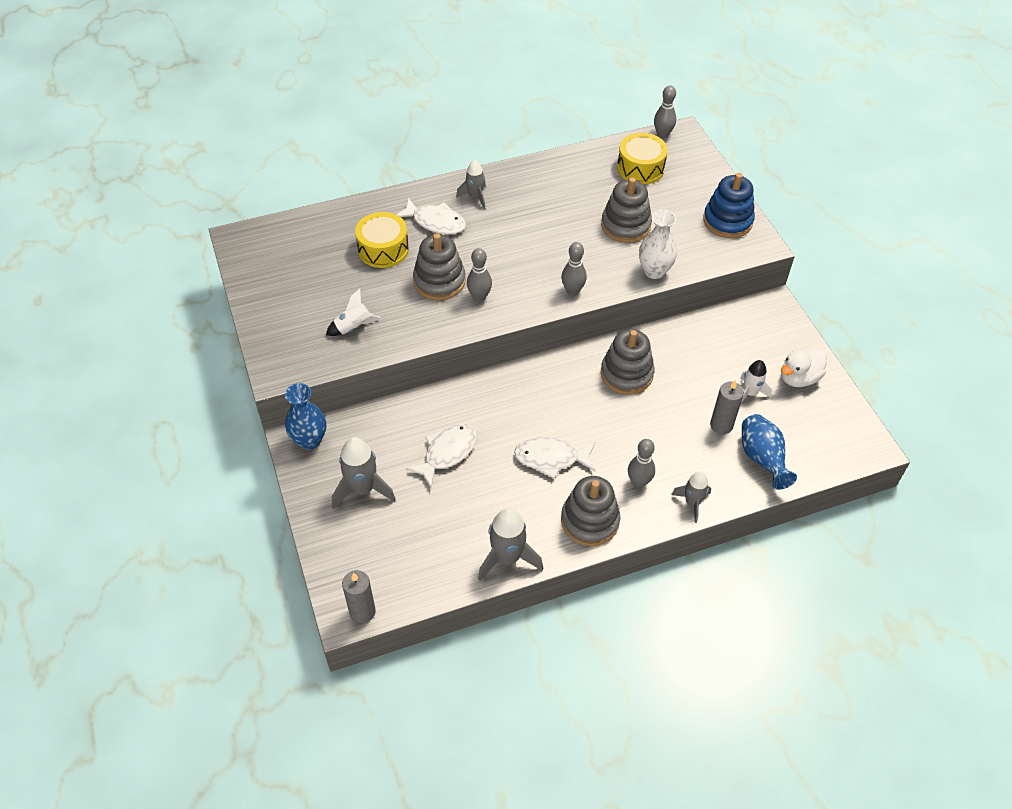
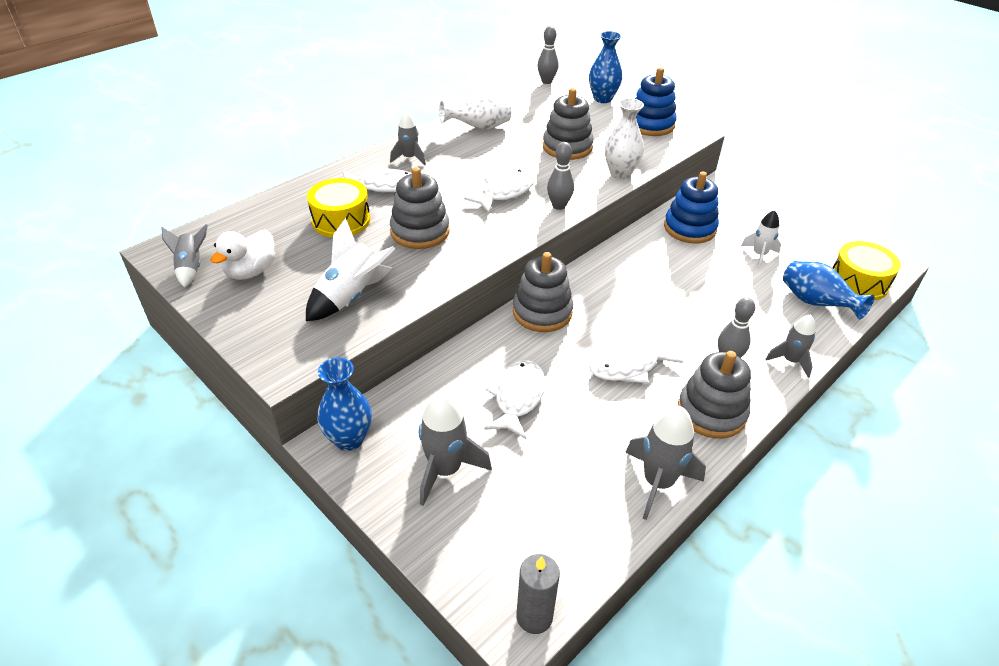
camera: 25 degrees left, 10 degrees down
(252, 261) = (191, 268): none -> grey rocket
(353, 327) = (351, 297): white rocket -> white rocket, size x1.58
(479, 297) = (471, 234): grey bowling pin -> none
(535, 261) = (505, 192): none -> white fish
(558, 178) = (478, 128): none -> white vase
(626, 374) = (642, 271): grey stacking toy -> grey stacking toy (542, 312)
(640, 168) = (546, 106): yellow drum -> yellow drum (858, 282)
(703, 173) = (602, 99): none -> blue vase
(705, 343) = (689, 228): none -> blue stacking toy
(721, 425) = (758, 287): grey candle -> none
(798, 378) = (787, 232): white duck -> white duck (251, 271)

